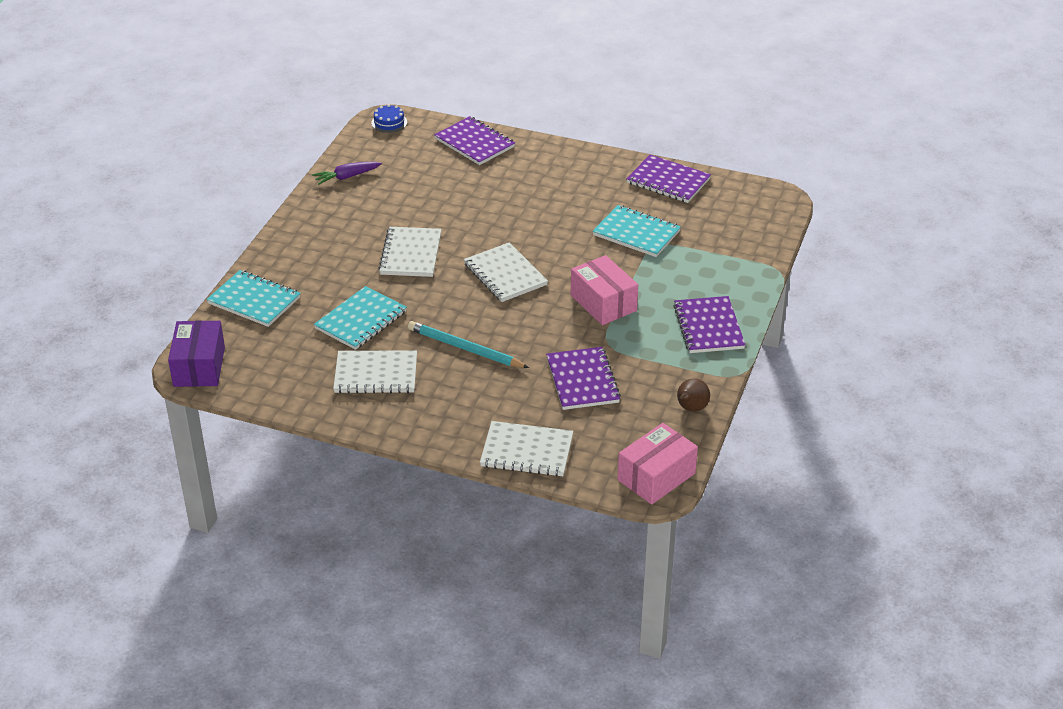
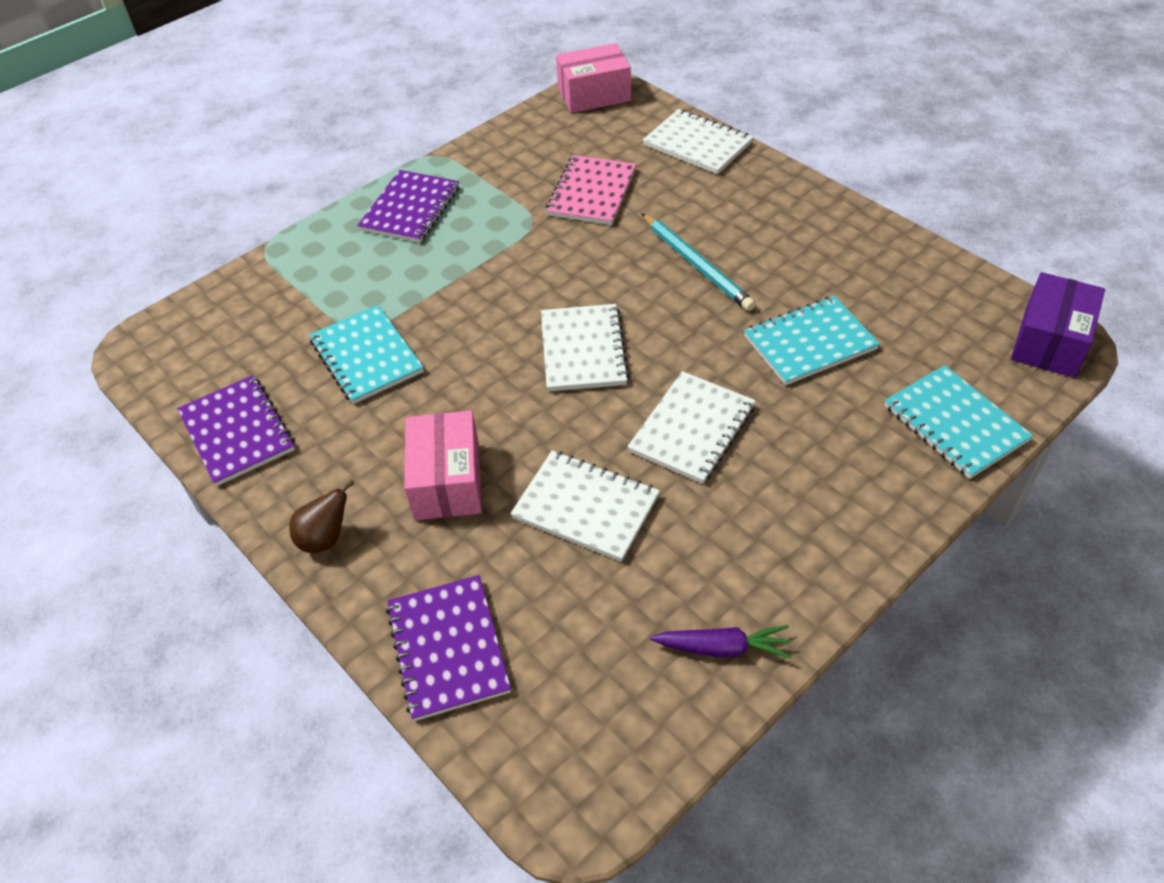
camera: 150 degrees left, 10 degrees up
(376, 374) = (819, 265): white notebook -> white notebook (586, 507)
(389, 122) = (569, 791): blue cake -> none
(582, 380) = (591, 192): purple notebook -> pink notebook
(603, 303) = (495, 271): pink box -> pink box (447, 481)
(691, 408) = (510, 138): brown pear -> brown pear (325, 538)

